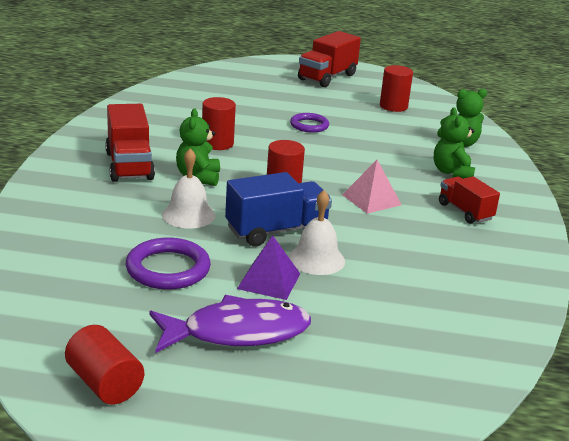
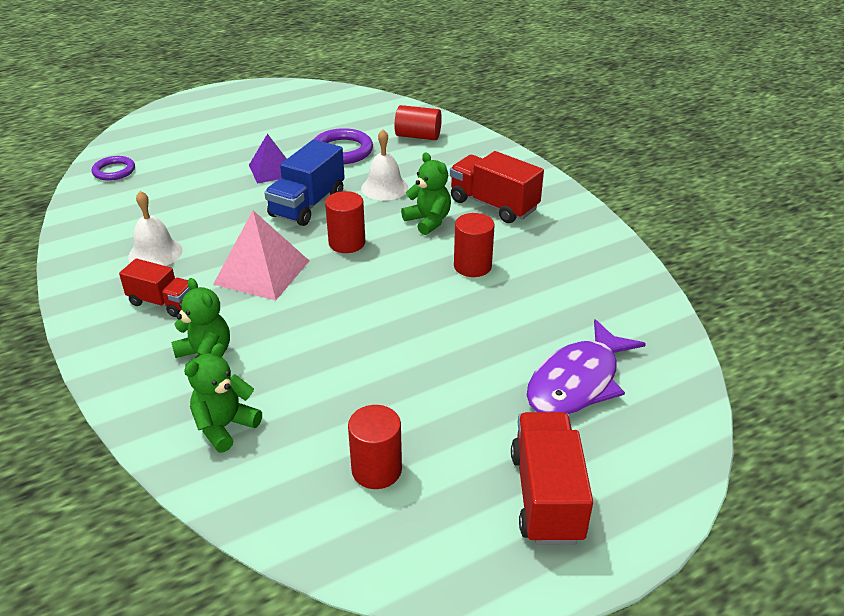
camera: 145 degrees right, 10 degrees up
(105, 383) = (294, 98): red cylinder -> red cylinder (418, 136)
(237, 332) = (257, 139): purple fish -> purple fish (577, 382)
(309, 125) = (429, 349): purple ring -> purple ring (114, 171)
(316, 259) = (256, 197): white bell -> white bell (155, 253)
(371, 199) = (262, 272): pink pyramid -> pink pyramid, size x1.51

